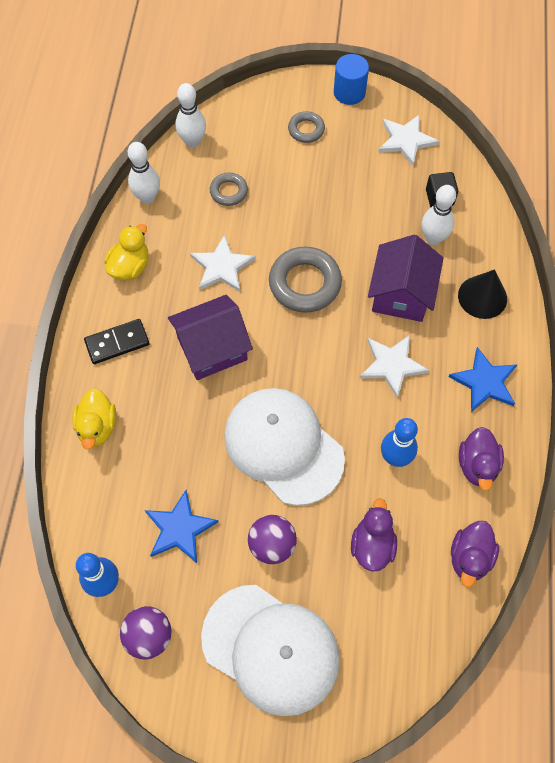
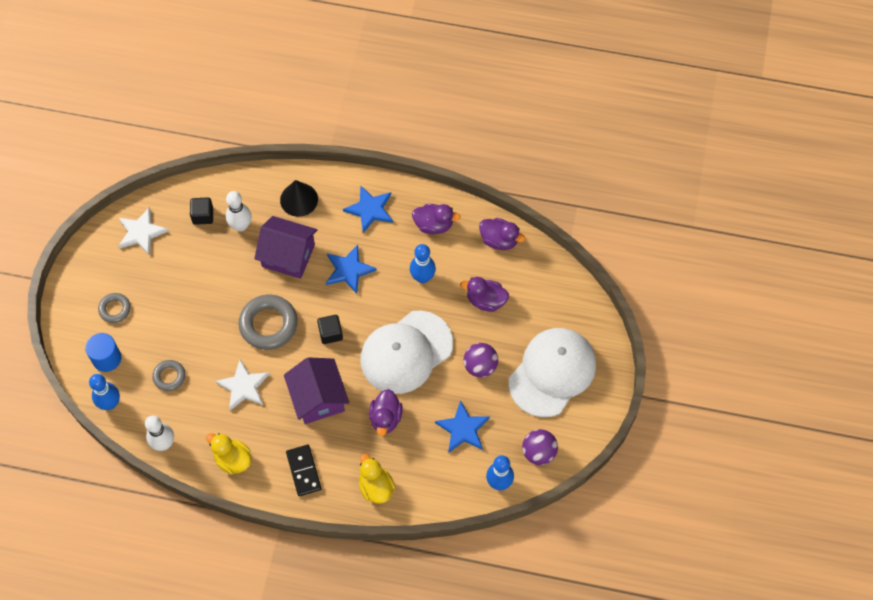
camera: 85 degrees left, 0 degrees up
(97, 427) = (376, 487): yellow duck -> yellow duck turned 120 degrees counterclockwise
(190, 430) = (385, 418): none -> purple duck
(193, 141) = (110, 403): white bowling pin -> blue bowling pin
(300, 353) = (330, 333): none -> black cube
(349, 92) = (81, 270): blue cylinder -> blue cylinder (107, 358)
(392, 365) = (348, 270): white star -> blue star

